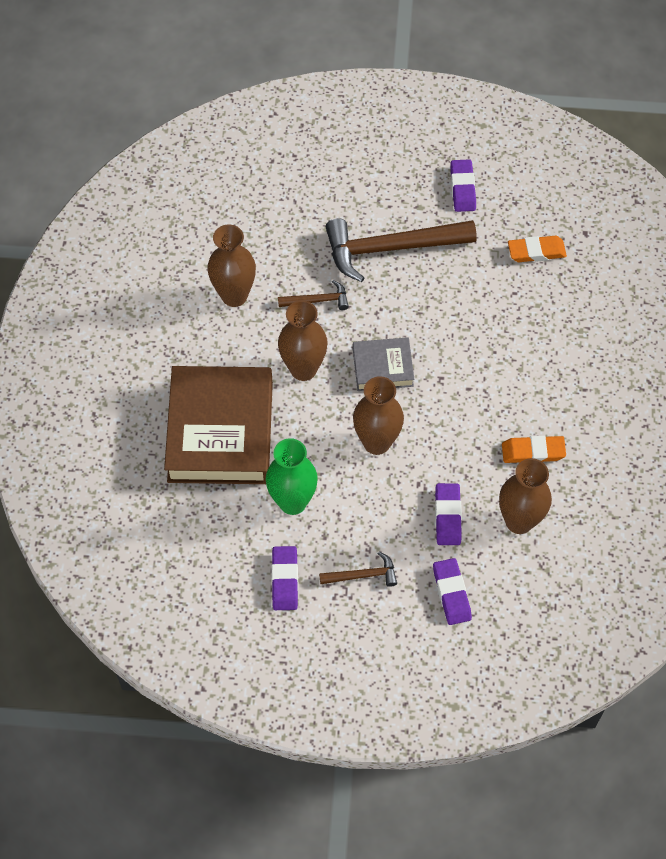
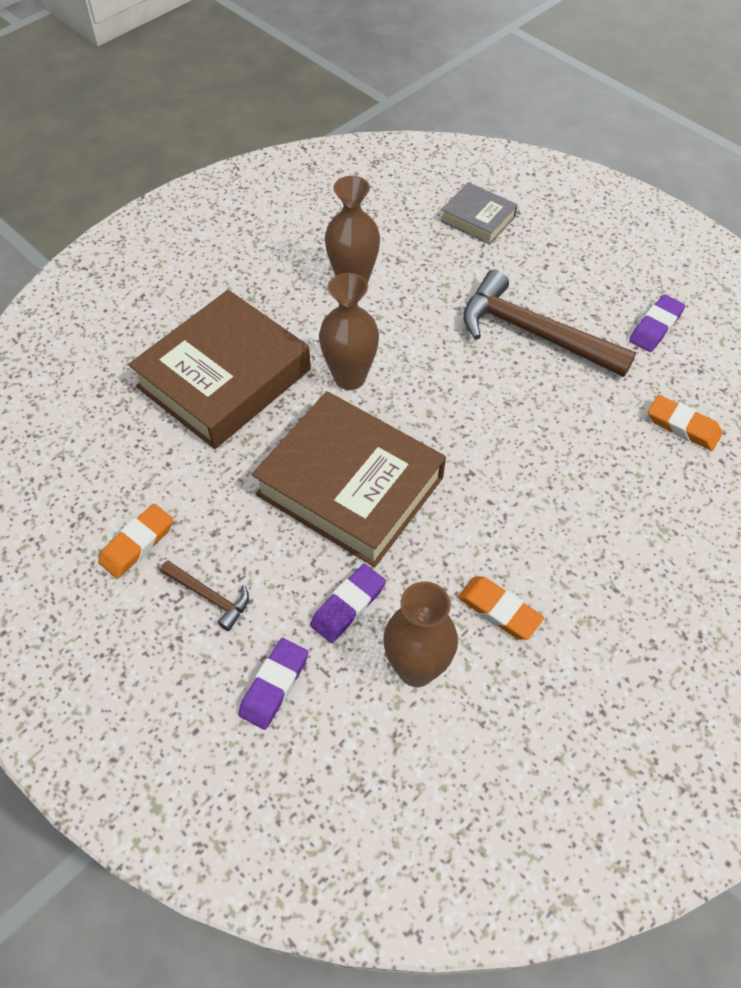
camera: 40 degrees right, 5 degrees down
(285, 580) = (137, 543): purple eraser -> orange eraser
(292, 502) = (219, 481): green vase -> none
(318, 300) = (422, 332): brown hammer -> none
(376, 442) = (350, 486): brown vase -> brown book
(383, 367) = (424, 425): grey book -> grey book (478, 219)

